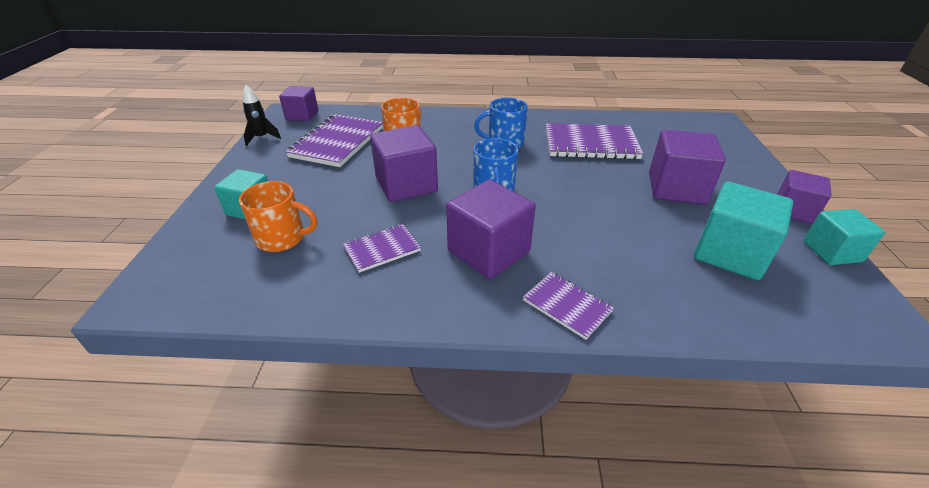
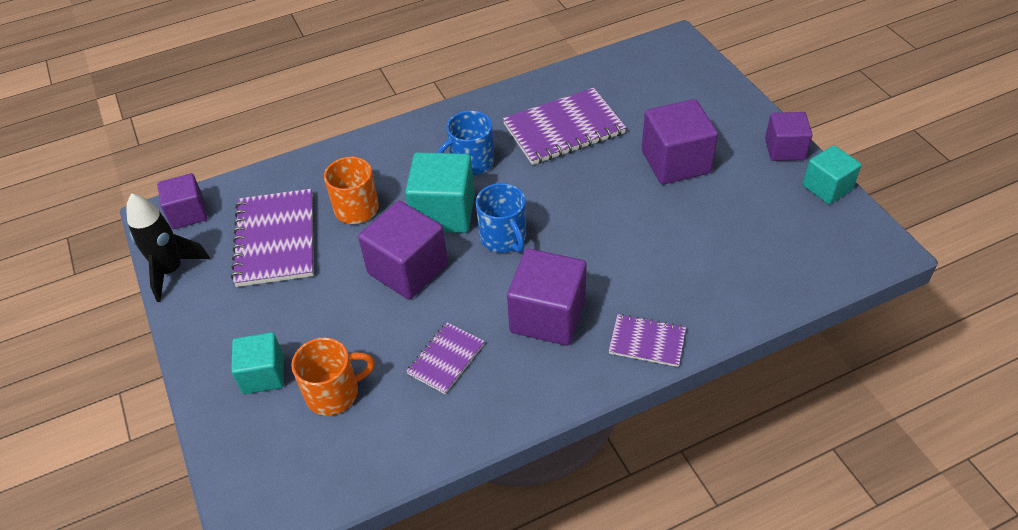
camera: 25 degrees left, 10 degrees up
(262, 138) = (171, 271): black rocket -> black rocket, size x1.50
(730, 253) = (751, 225): turquoise cube -> turquoise cube (444, 212)

